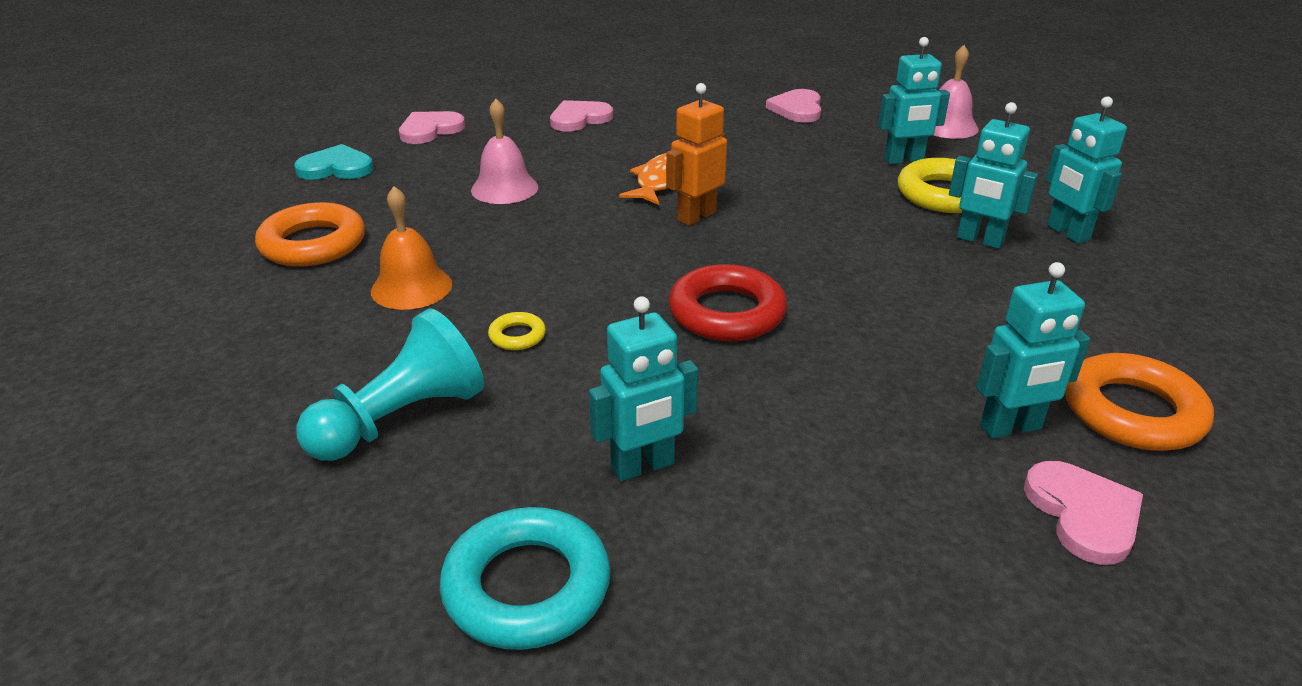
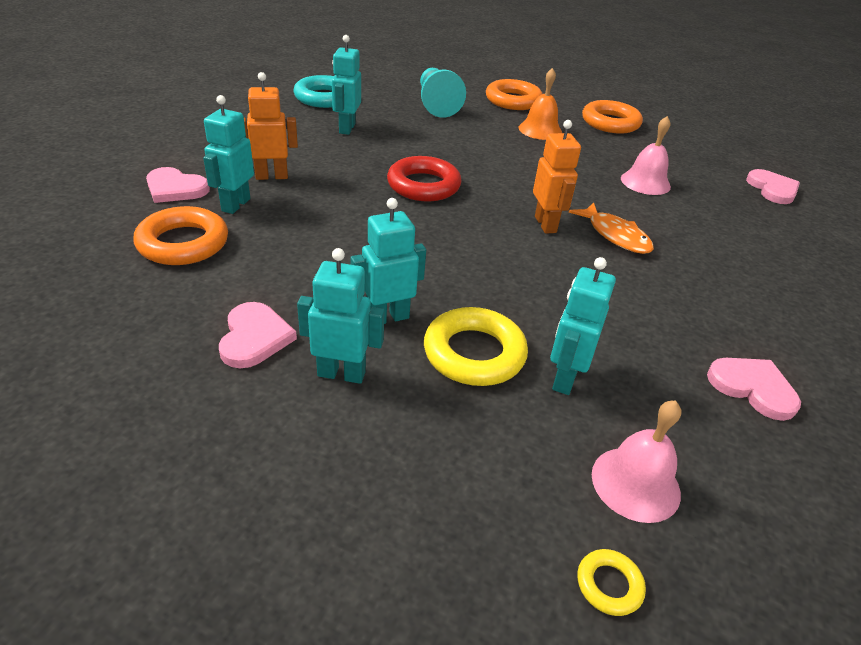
camera: 120 degrees right, 5 degrees up
(290, 347) = (513, 100): none -> orange ring
(336, 168) = (715, 148): turquoise heart -> none
(517, 336) = (468, 136): yellow ring -> yellow ring (609, 585)
(579, 119) = (774, 251): pink heart -> pink heart (254, 337)
(903, 445) = (271, 176): none -> orange robot

